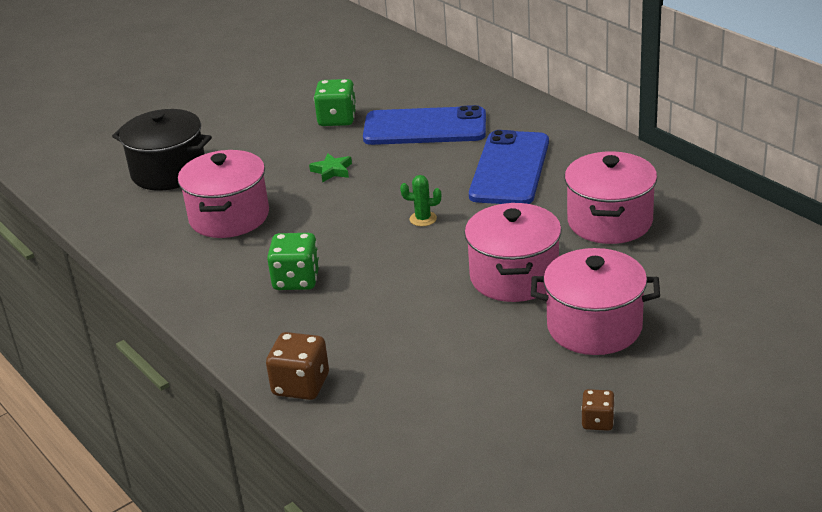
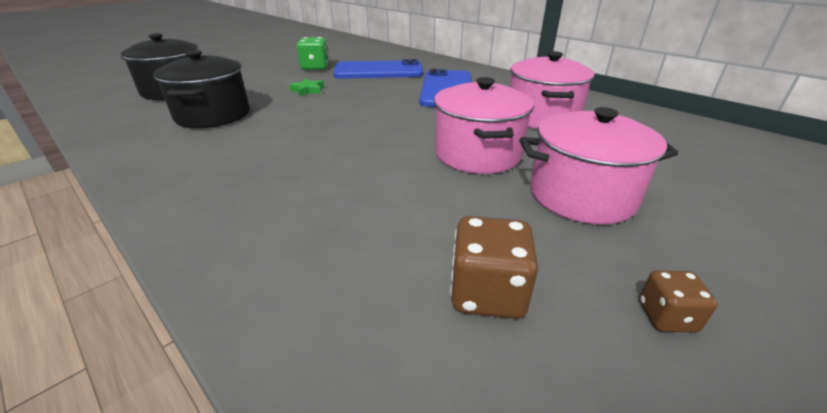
camera: 10 degrees left, 0 degrees up
(229, 217) = (213, 115): pink pot -> black pot
(296, 280) = (261, 158): green dice -> none
(301, 385) = (238, 271): brown dice -> brown dice (487, 293)
(423, 219) = (383, 116): green cactus -> none

